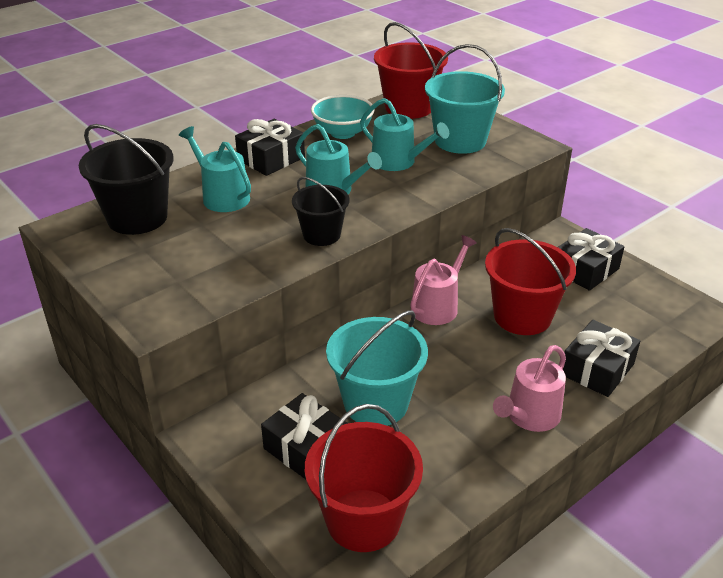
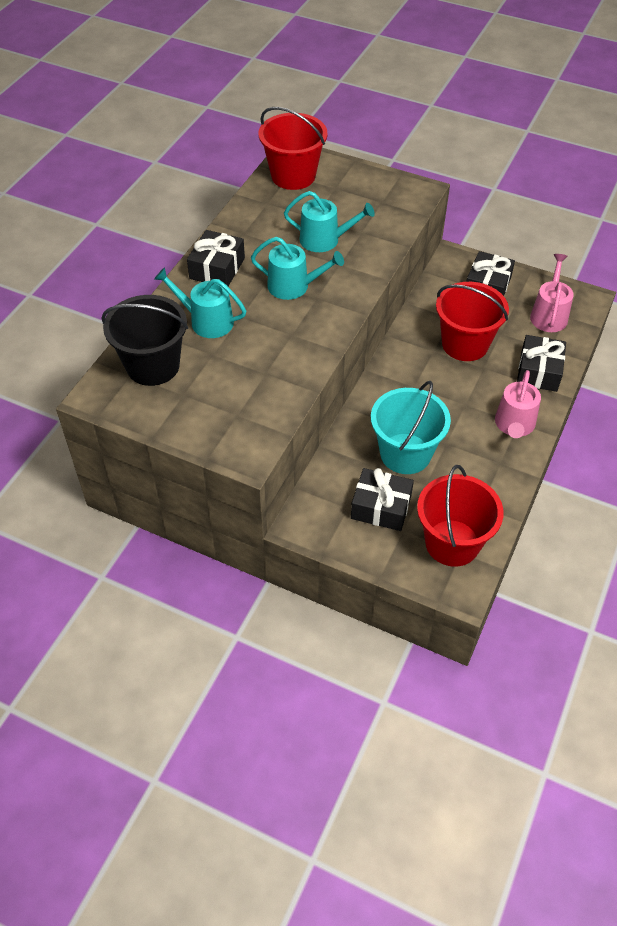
camera: 25 degrees left, 15 degrees up
(321, 235) = (315, 334): black bucket -> none
(342, 133) = (257, 221): turquoise bowl -> none
(438, 306) = (399, 356): pink watering can -> pink watering can (549, 315)
(460, 141) = (359, 202): turquoise bucket -> none

